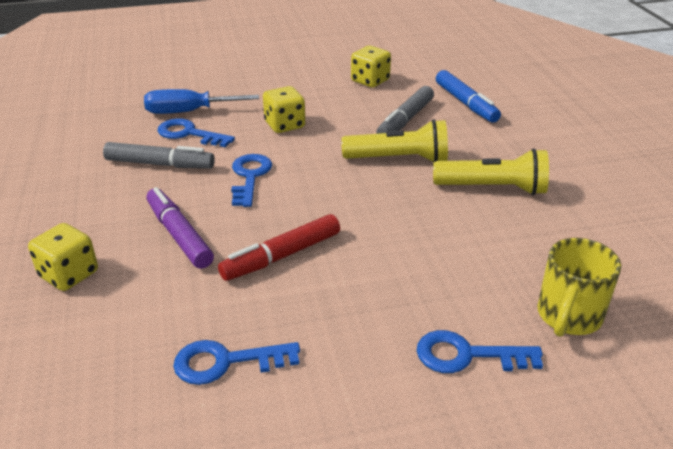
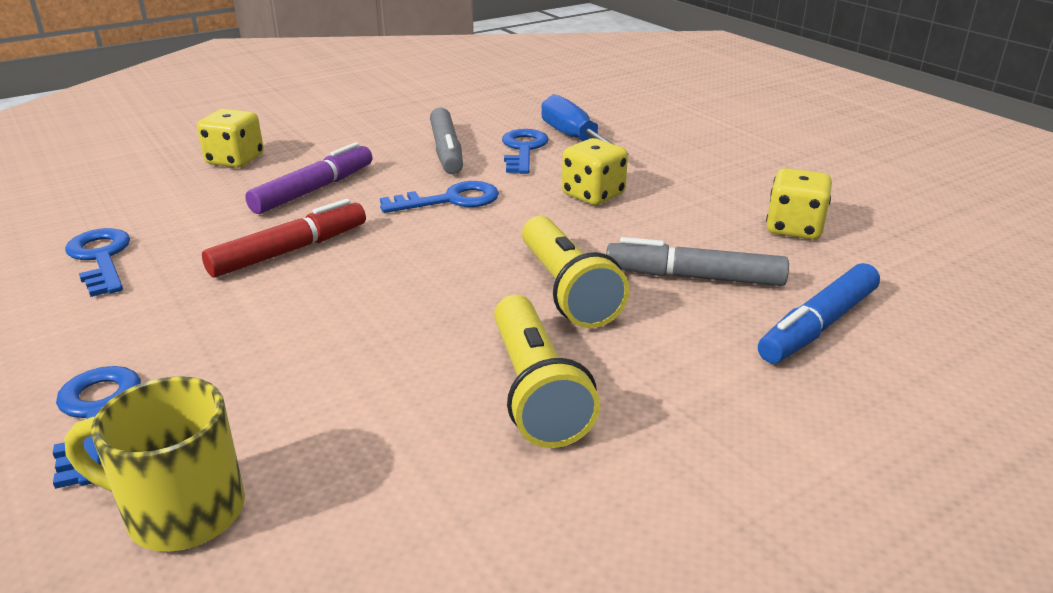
camera: 70 degrees right, 5 degrees down
(281, 256) = (289, 251): red marker -> red marker turned 105 degrees clockwise

